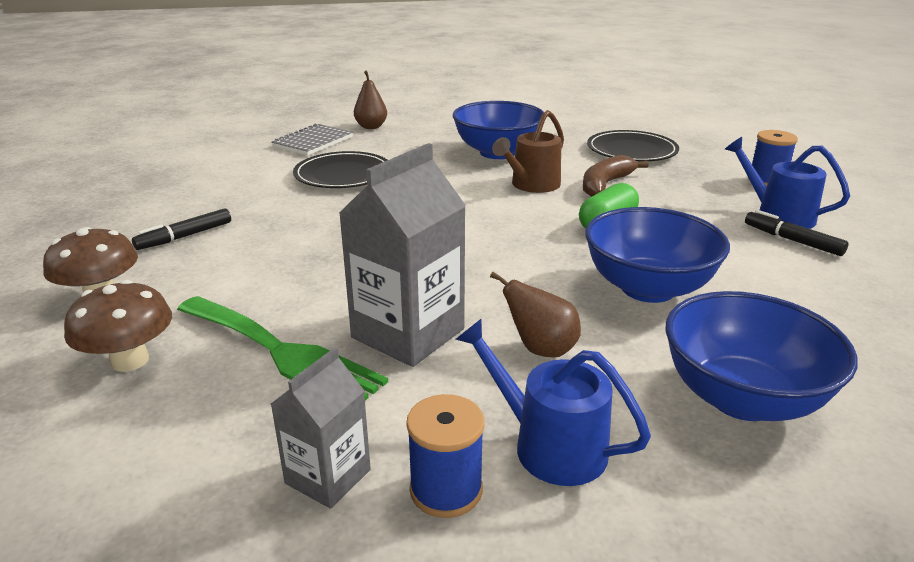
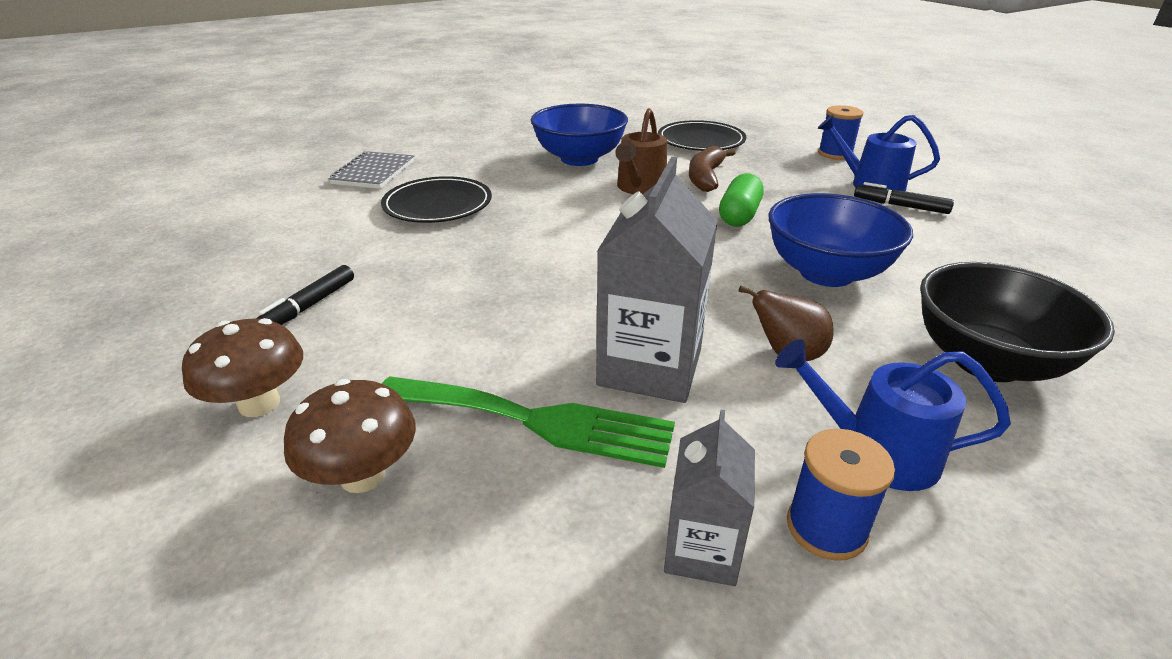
camera: 20 degrees left, 5 degrees up
(371, 127) = (425, 148): brown pear -> none
(742, 398) = (986, 361): blue bowl -> black bowl

